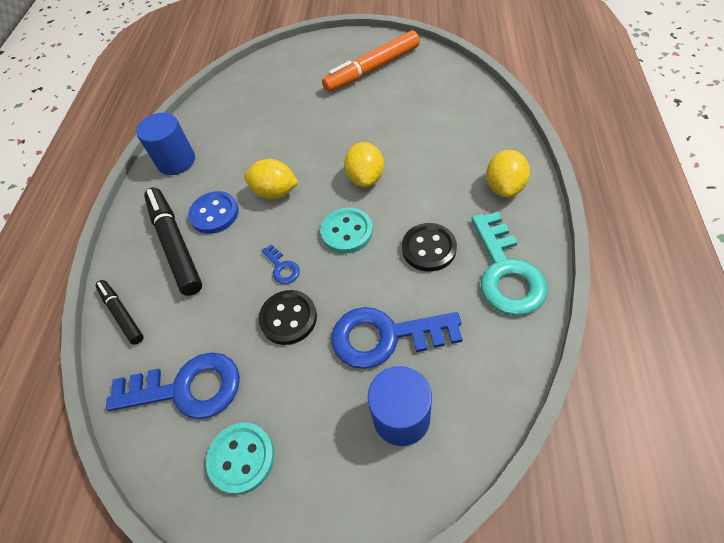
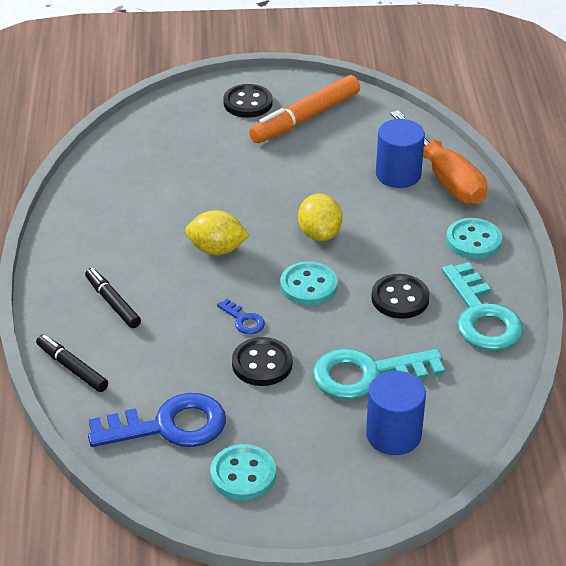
camera: 15 degrees left, 15 degrees down
(175, 245) = (112, 303): black marker -> black marker, size x0.58
(176, 161) = (84, 219): blue cylinder -> blue cylinder (398, 174)
(214, 214) = (150, 272): blue button -> none
(329, 57) = (248, 103): none -> black button
(385, 336) = (367, 374): blue key -> turquoise key
(484, 123) = (445, 178): none -> orange screwdriver
(504, 187) = (473, 241): yellow lemon -> turquoise button

